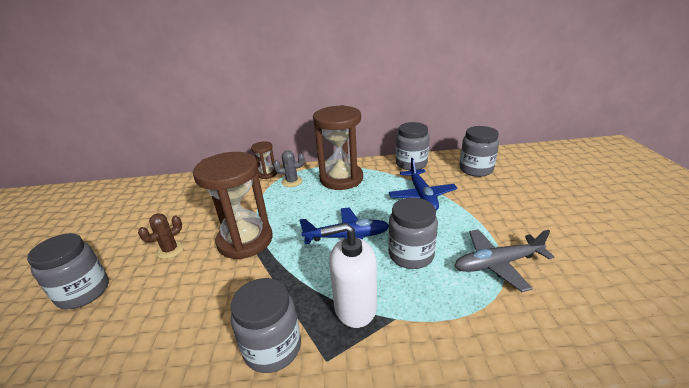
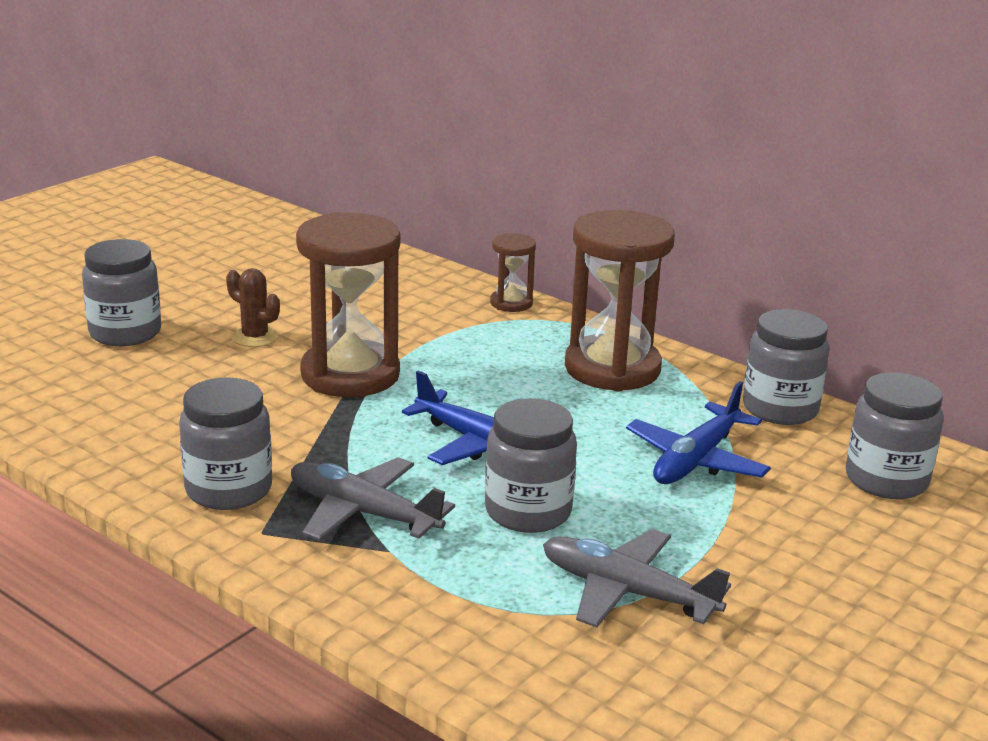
camera: 40 degrees right, 5 degrees down
(170, 250) = (255, 337): brown cactus -> brown cactus turned 45 degrees clockwise
(292, 181) = (529, 333): grey cactus -> none
(355, 307) = (364, 513): white soap dispenser -> grey plane

